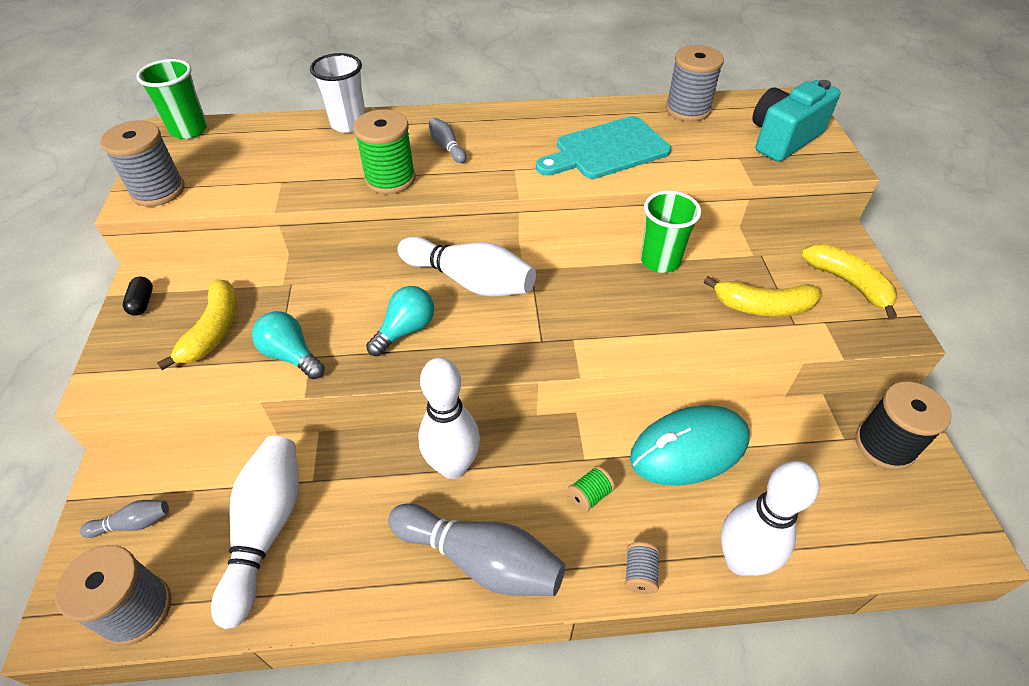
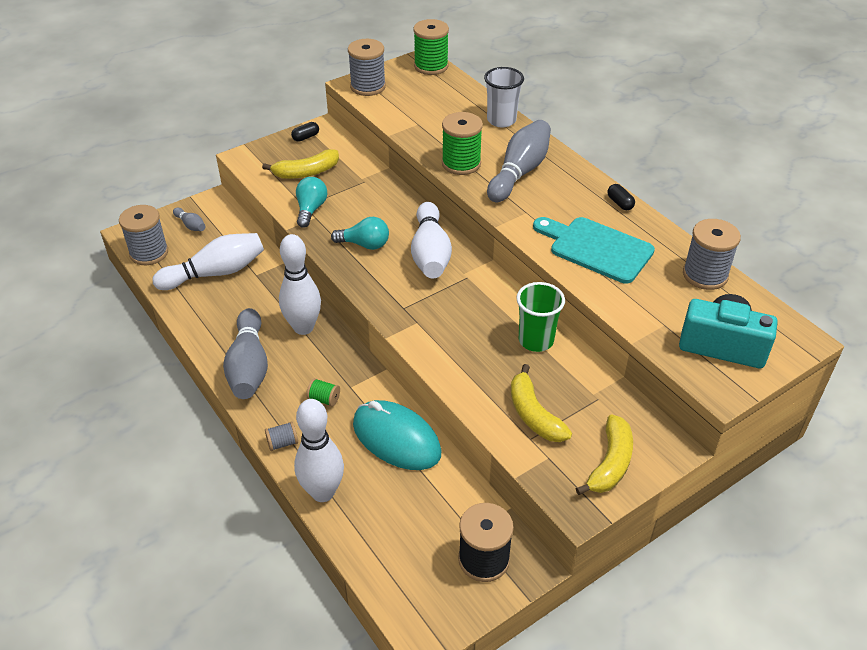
camera: 60 degrees right, 5 degrees down
(189, 130) = (431, 66): green cup -> green spool
(447, 147) = (519, 172): grey bowling pin -> grey bowling pin, size x2.15
(553, 110) = (620, 203): none -> black capsule

